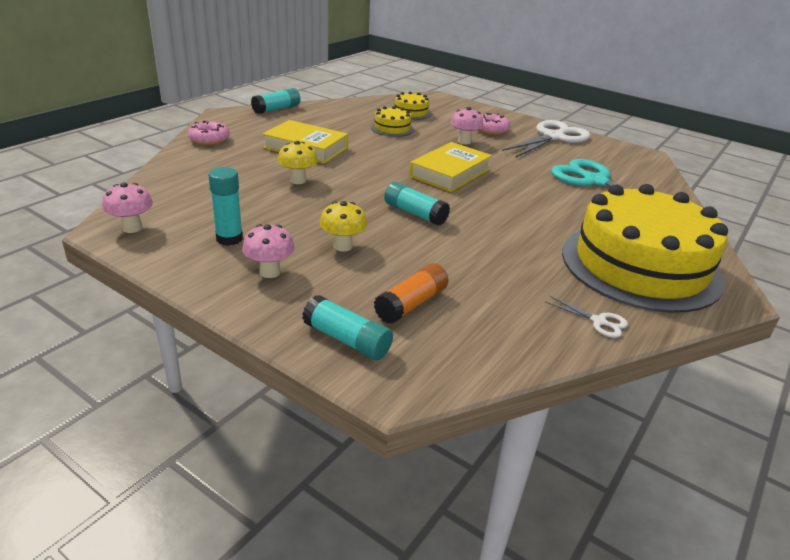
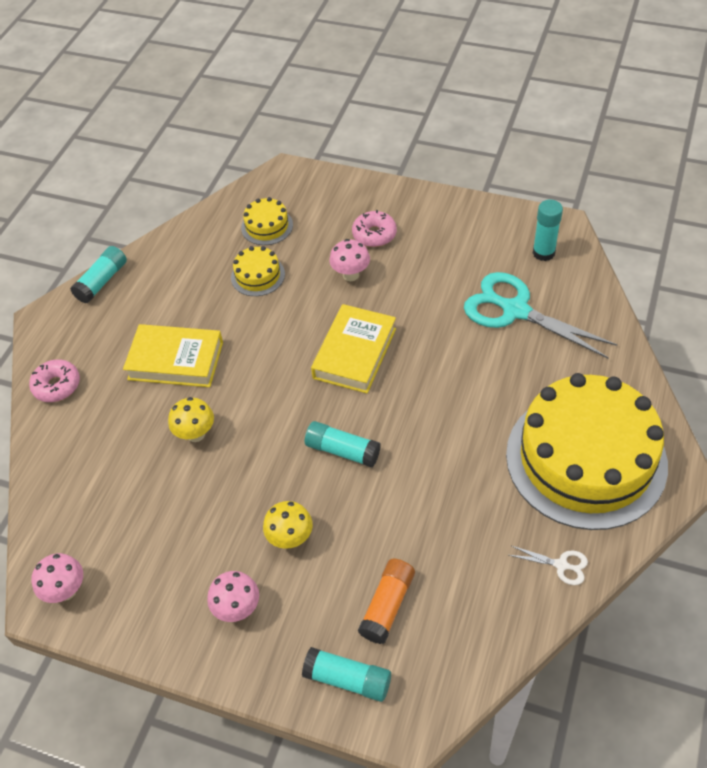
camera: 10 degrees left, 20 degrees up
(229, 239) = (173, 570): turquoise glue stick -> turquoise glue stick (543, 253)
(553, 137) = (450, 224): white scissors -> none

